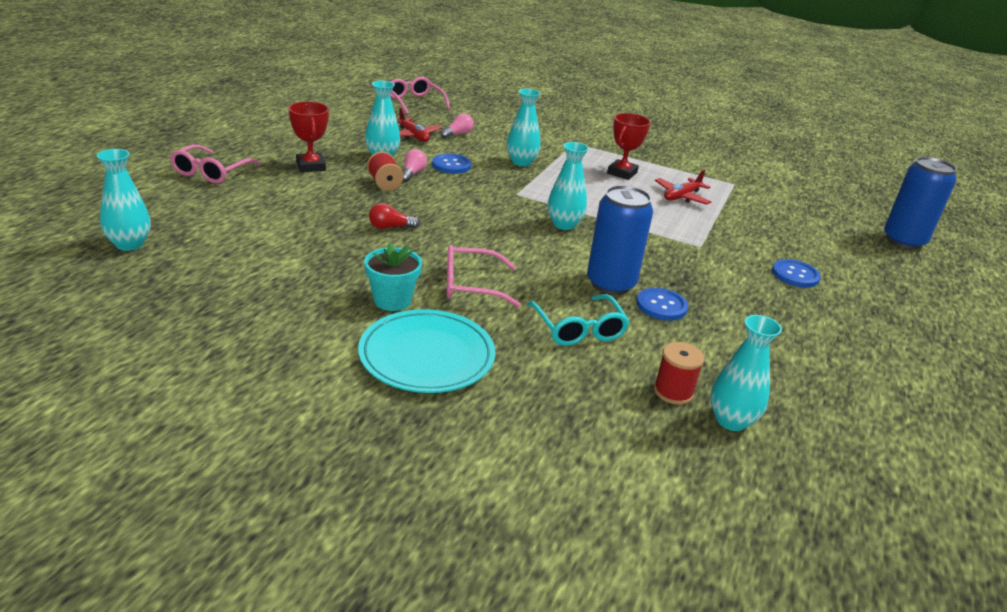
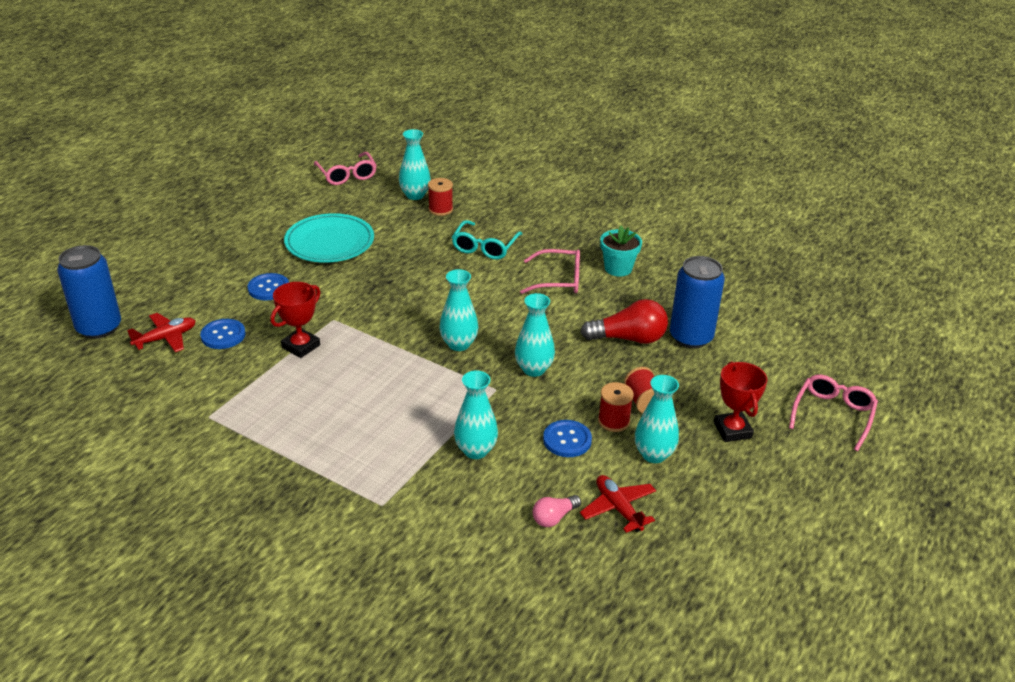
camera: 170 degrees left, 5 degrees up
(129, 244) = (837, 317): turquoise vase -> turquoise vase (534, 369)
(390, 227) = (628, 338): red light bulb -> red light bulb, size x1.81
(412, 173) = (613, 421): pink light bulb -> red spool
(415, 102) = (623, 626): pink glasses -> pink glasses (347, 175)
(427, 356) = (591, 232): turquoise plate -> turquoise plate (329, 242)
(578, 328) = (485, 247): turquoise glasses -> turquoise glasses turned 150 degrees counterclockwise
(610, 283) = (443, 281): blue can -> blue can (691, 337)
(622, 173) = (348, 433): red trophy -> red trophy (301, 346)
(661, 306) = (412, 262): blue button -> blue button (223, 335)
(681, 197) = (300, 389): red plane -> red plane (166, 338)

